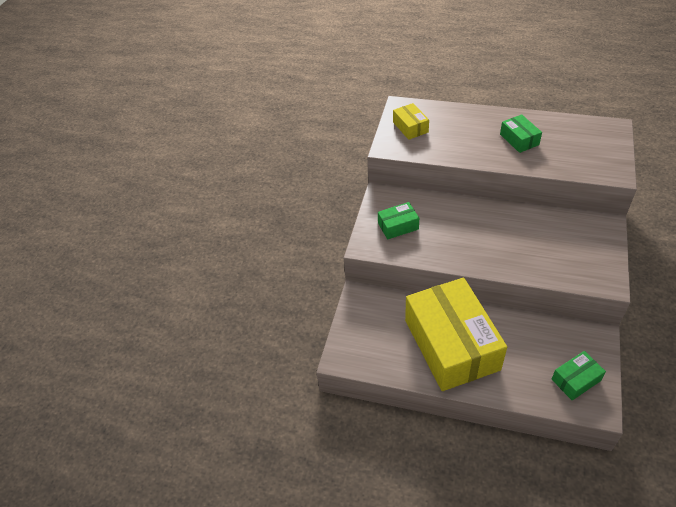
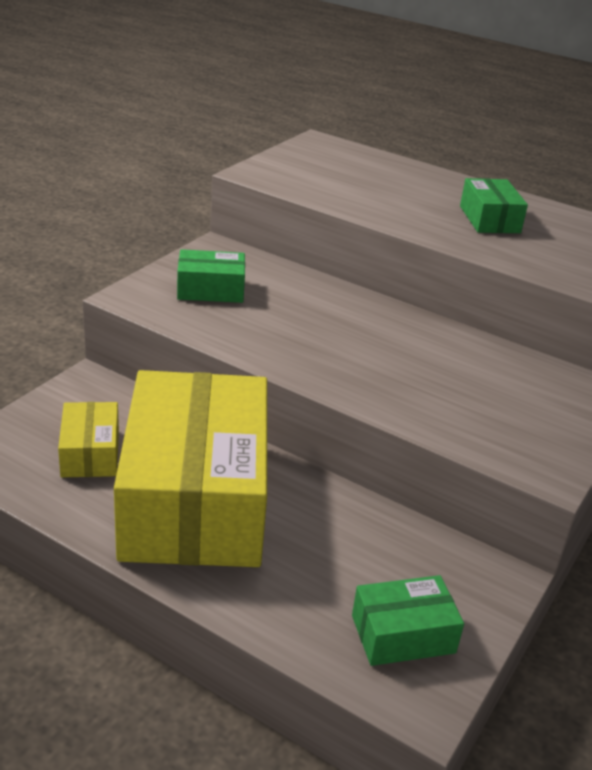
camera: 10 degrees right, 15 degrees down
(410, 127) = (314, 164): yellow box -> yellow box (90, 453)

